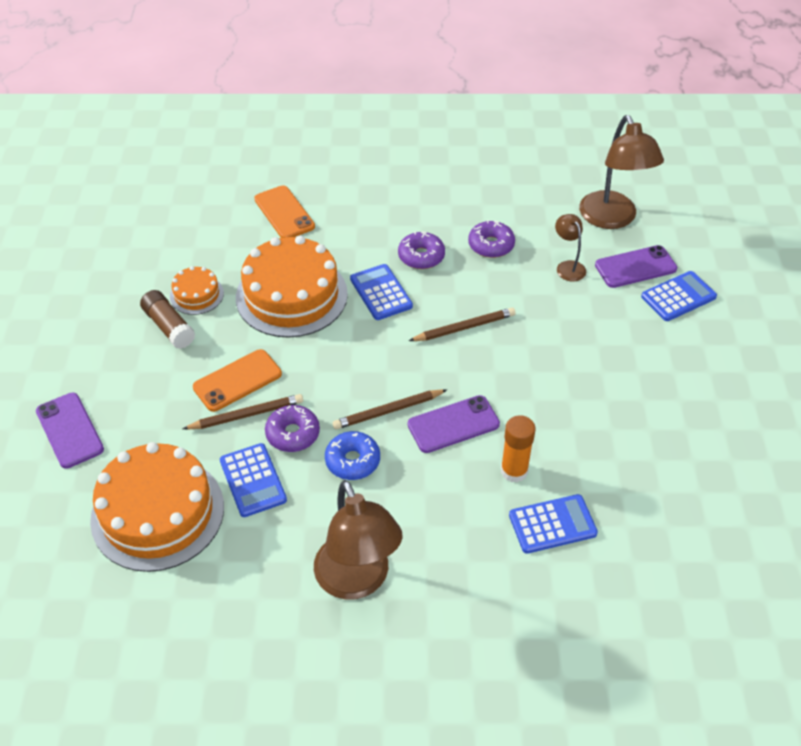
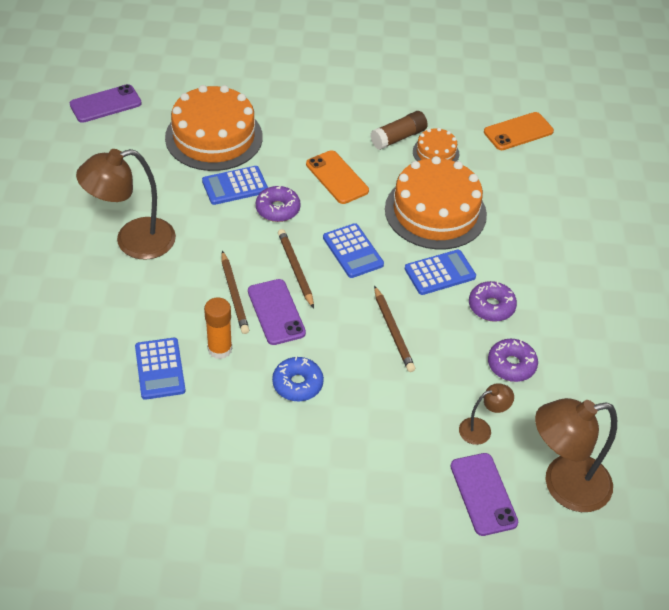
camera: 90 degrees right, 0 degrees up
(69, 430) = (295, 91): purple phone -> purple phone (105, 104)
(247, 415) = (300, 183): brown pencil -> brown pencil (234, 295)
(284, 213) = (546, 209): orange phone -> orange phone (518, 132)
(352, 461) = (245, 244): blue donut -> blue donut (297, 384)
(678, 297) = (436, 528): blue calculator -> blue calculator (353, 251)

